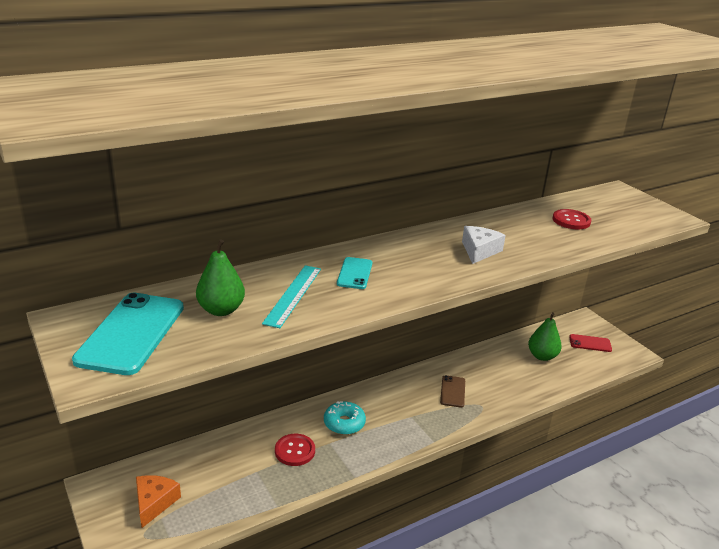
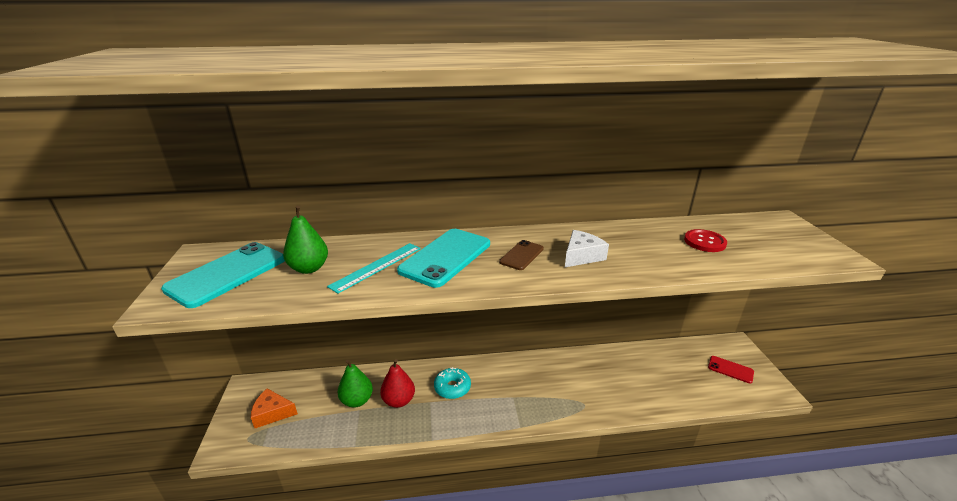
camera: 25 degrees right, 0 degrees up
(154, 503) = (272, 413): orange cheese -> orange cheese turned 120 degrees counterclockwise
(295, 451) = (399, 401): red button -> red pear
(354, 273) = (446, 257): turquoise phone -> turquoise phone, size x1.92
(452, 391) = (564, 383): brown phone -> brown phone (521, 255)
(542, 356) = (671, 370): green pear -> green pear (357, 400)

